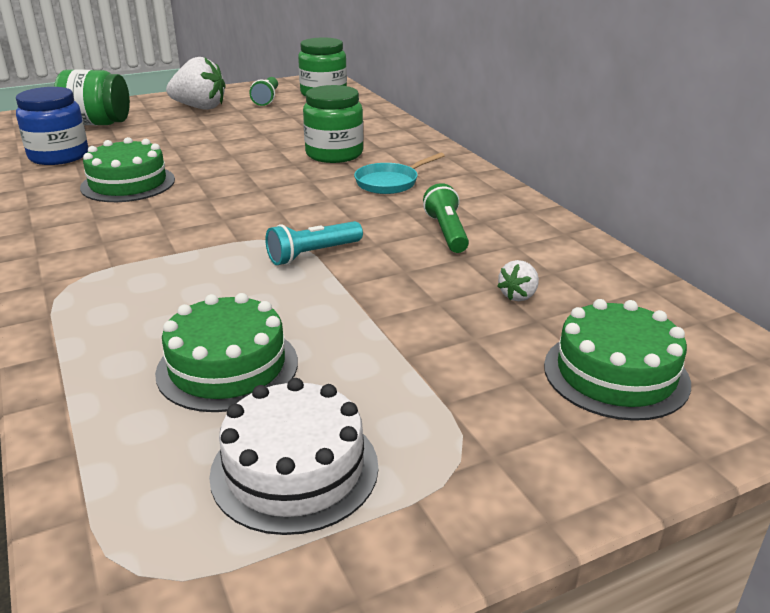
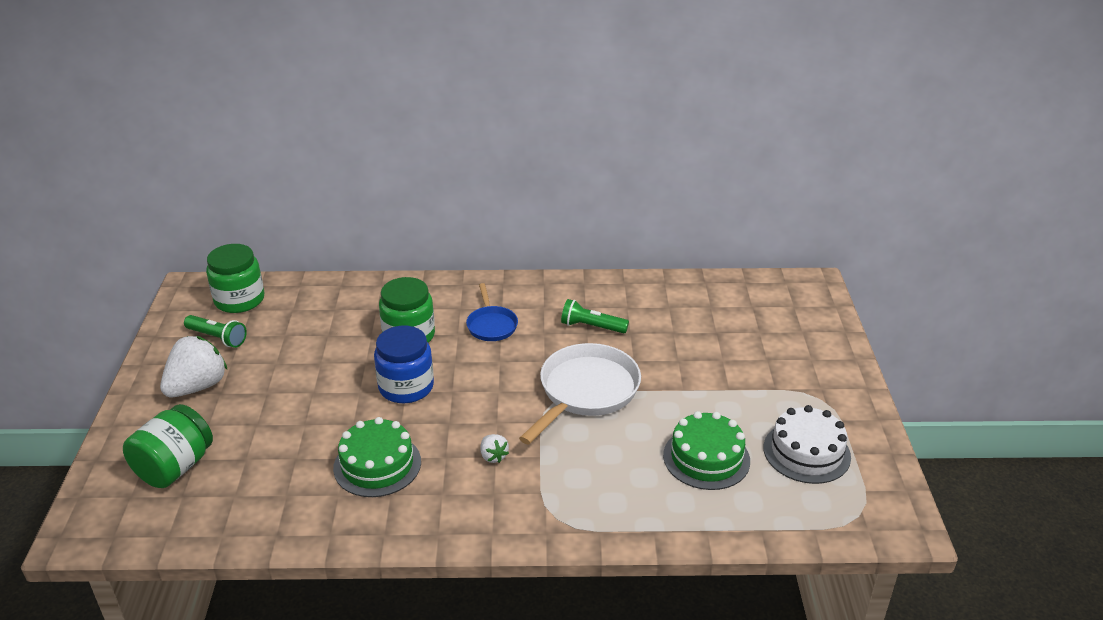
camera: 65 degrees left, 5 degrees up
(59, 156) = (258, 505): blue jar -> blue jar (406, 387)
(313, 254) = (586, 392): turquoise flashlight -> white pan
(390, 182) = (491, 325): turquoise pan -> blue pan
(518, 295) = (688, 328): white strawberry -> white strawberry (493, 456)
(615, 374) = (776, 328): green cake -> none

